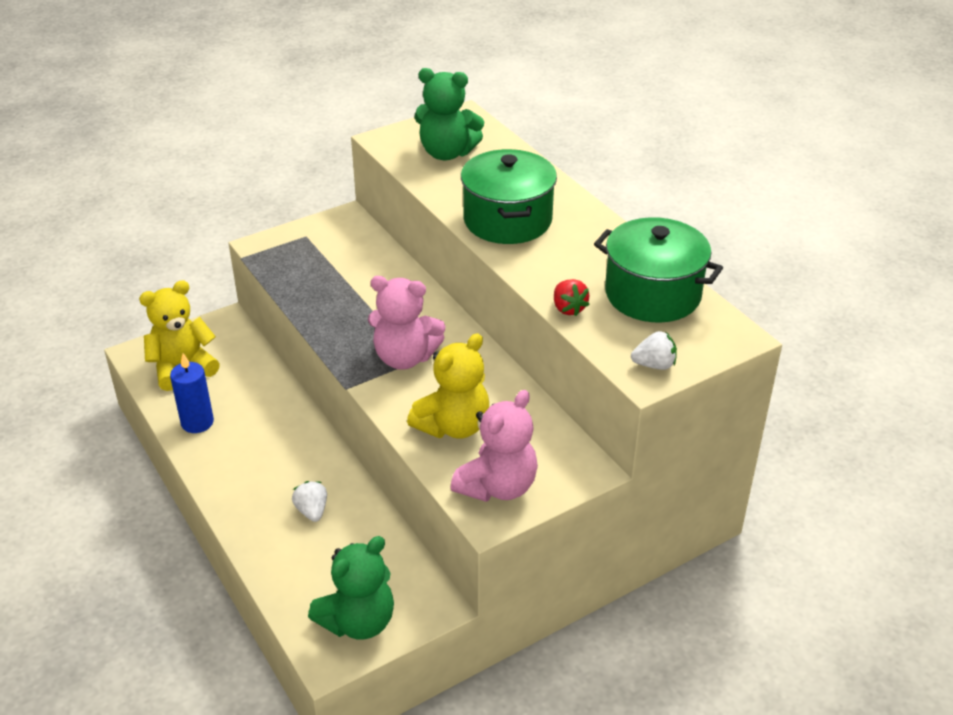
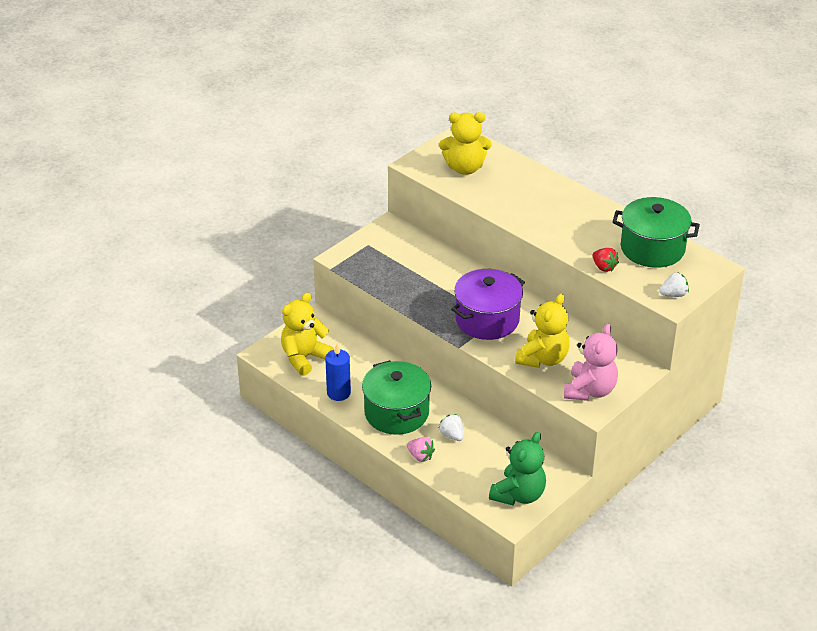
camera: 15 degrees left, 0 degrees up
(253, 533) = (420, 456): none -> pink strawberry
(405, 357) = (487, 320): pink teddy bear -> purple pot
(447, 153) = (465, 168): green teddy bear -> yellow teddy bear
(507, 220) = (533, 212): green pot -> green pot (396, 413)

